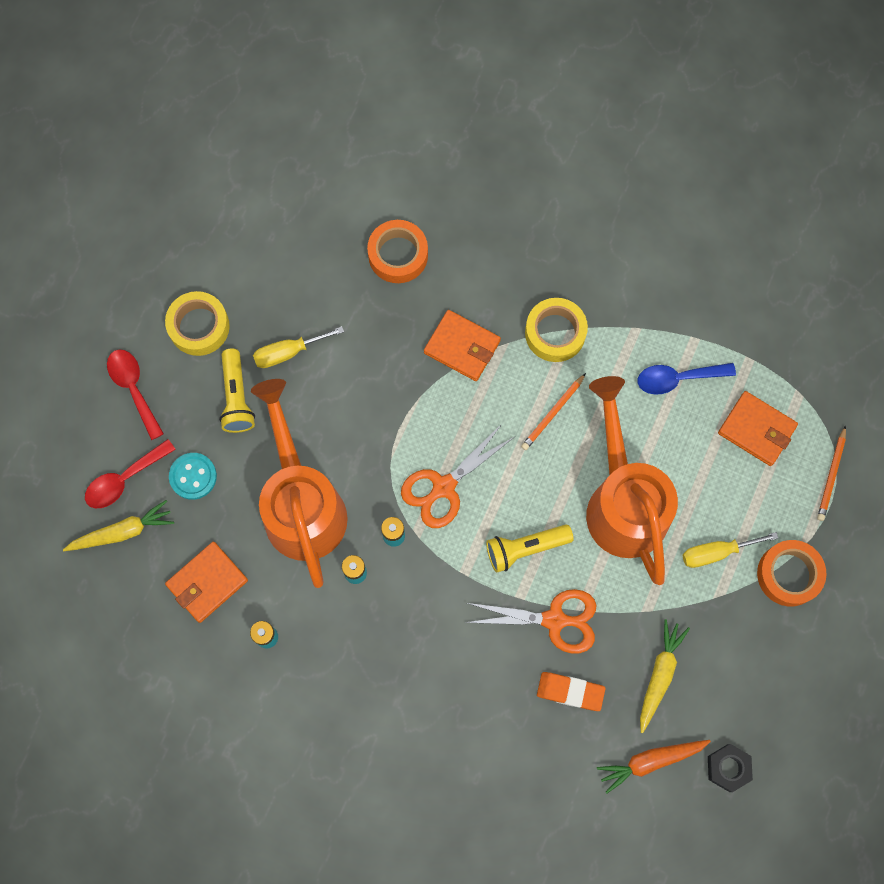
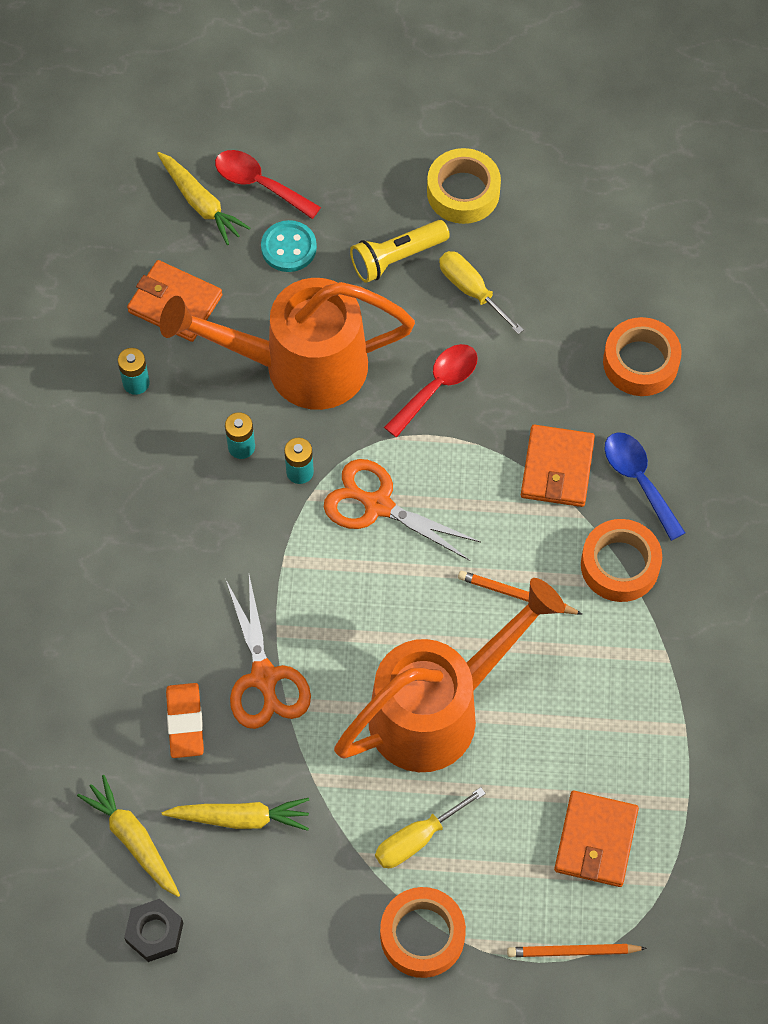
camera: 70 degrees right, 10 degrees down
(134, 389) = (364, 156): red spoon -> red spoon (437, 387)
(302, 504) = (299, 366): orange watering can -> orange watering can turned 150 degrees counterclockwise
(525, 549) = (338, 618): yellow flashlight -> none
(555, 333) = (620, 565): yellow tape -> orange tape
(650, 761) = (133, 839): orange carrot -> yellow carrot
(678, 378) = (622, 725): blue spoon -> blue spoon (639, 480)
(716, 552) = (417, 839): yellow screwdriver -> yellow screwdriver turned 90 degrees counterclockwise

